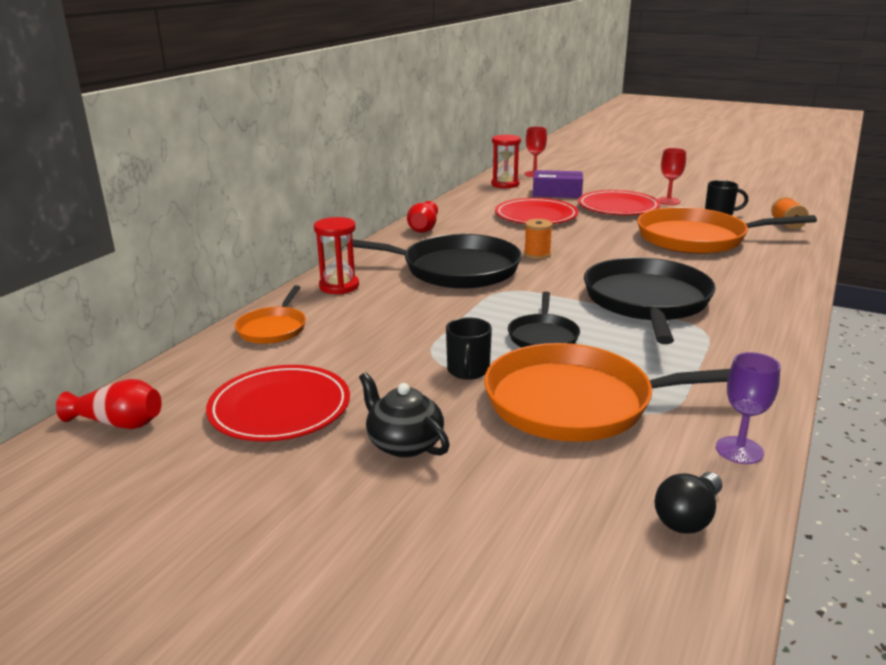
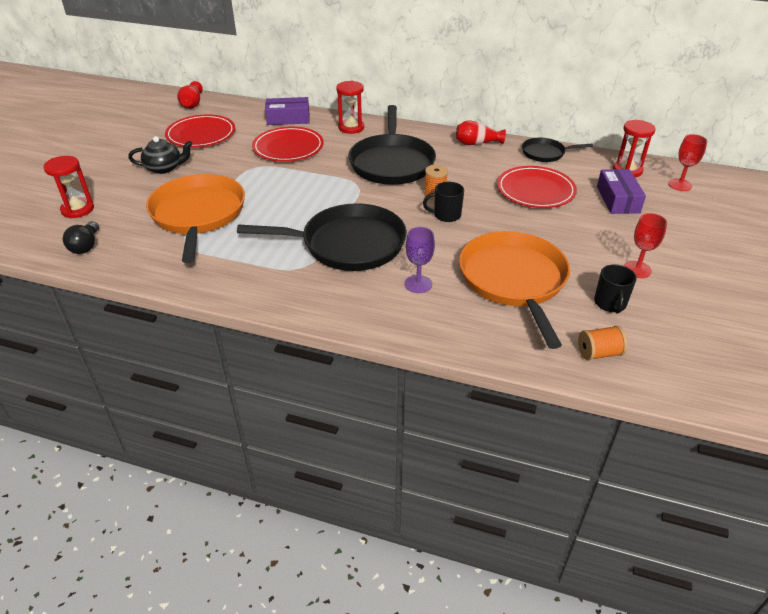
camera: 80 degrees right, 15 degrees up
(273, 328) = (288, 118): orange pan -> purple box
(404, 444) = (164, 168): black teapot -> black teapot turned 45 degrees clockwise
(468, 371) = (237, 179): black mug -> black mug (446, 215)
(543, 336) = (284, 201): black pan -> black pan (545, 153)
(552, 546) = (77, 209): none -> red hourglass
(618, 207) = (592, 235): red plate -> red plate (288, 147)
(688, 517) = (86, 246): black light bulb -> black light bulb turned 120 degrees counterclockwise
(739, 450) = (139, 268): purple goblet -> purple goblet (418, 284)

